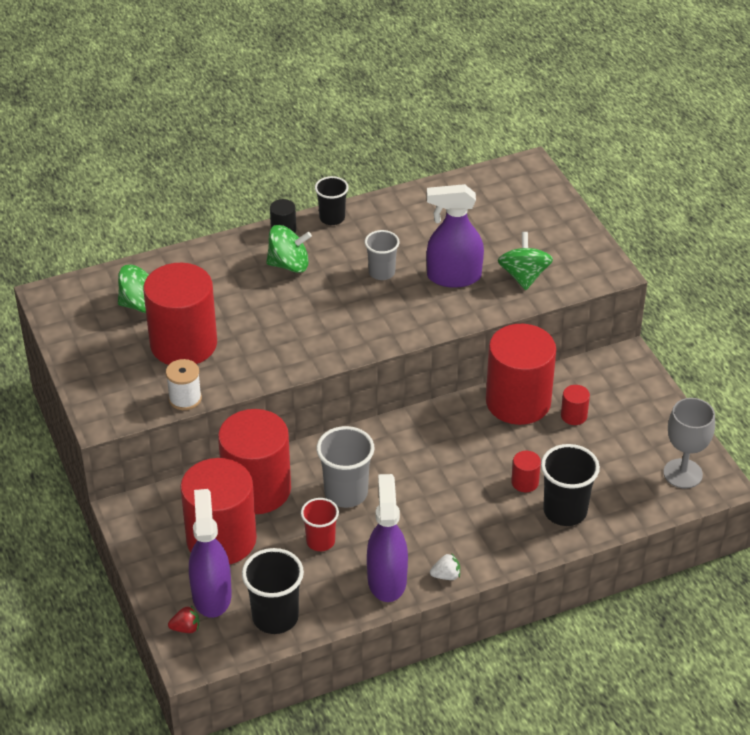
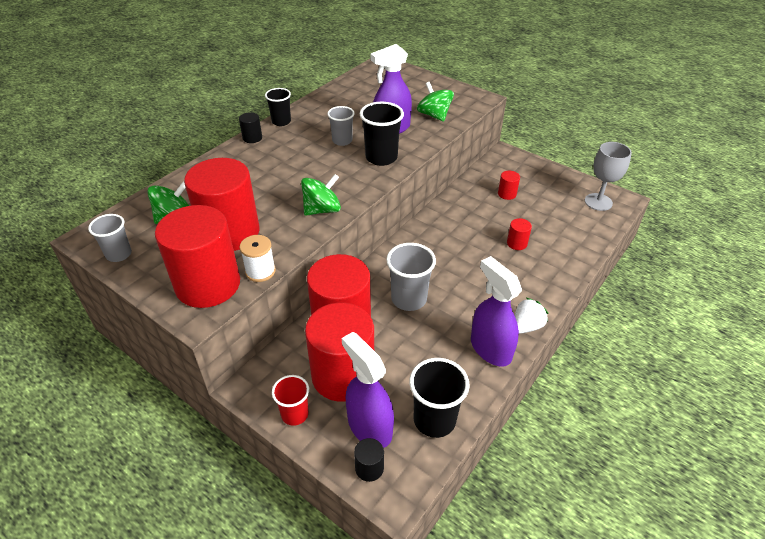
camera: 30 degrees left, 0 degrees up
(68, 326) = (119, 254): none -> grey cup
(186, 628) = (369, 468): red strawberry -> black cylinder
(289, 265) = (273, 156): green spinning top -> green spinning top (322, 210)
(320, 541) = (419, 342): red cup -> red cup (295, 414)
(446, 575) = (526, 326): white strawberry -> white strawberry, size x1.51
(518, 402) = (467, 198): red cylinder -> red cylinder (208, 284)
(565, 511) = (557, 251): black cup -> black cup (381, 158)

